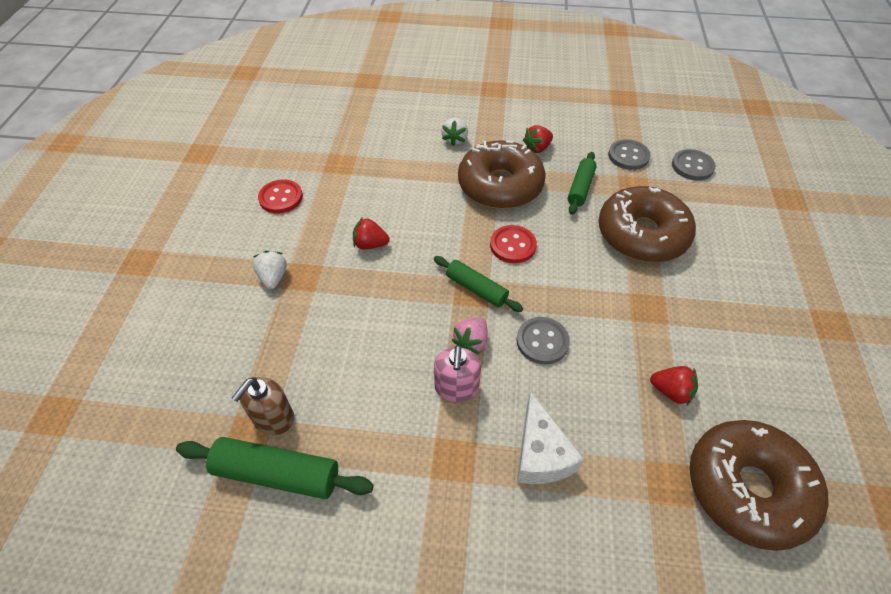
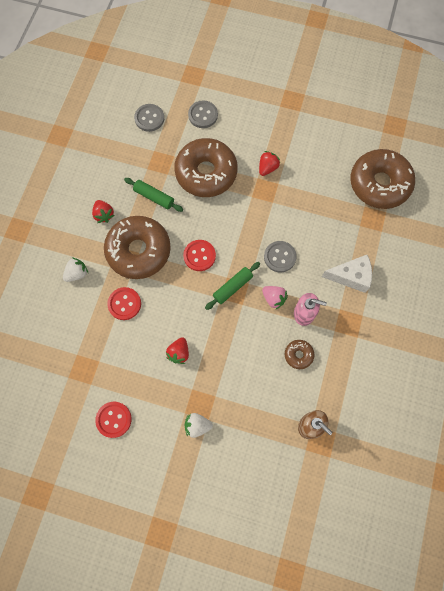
camera: 80 degrees left, 20 degrees up
(277, 474) = (346, 423): green rolling pin -> none
(386, 387) = (298, 355): none -> brown donut
(426, 184) = (124, 304): none -> red button
(455, 139) = (77, 273): white strawberry -> white strawberry turned 60 degrees counterclockwise
(628, 156) = (128, 155): grey button -> grey button (203, 115)
(671, 391) = (322, 198): red strawberry -> red strawberry (267, 168)

